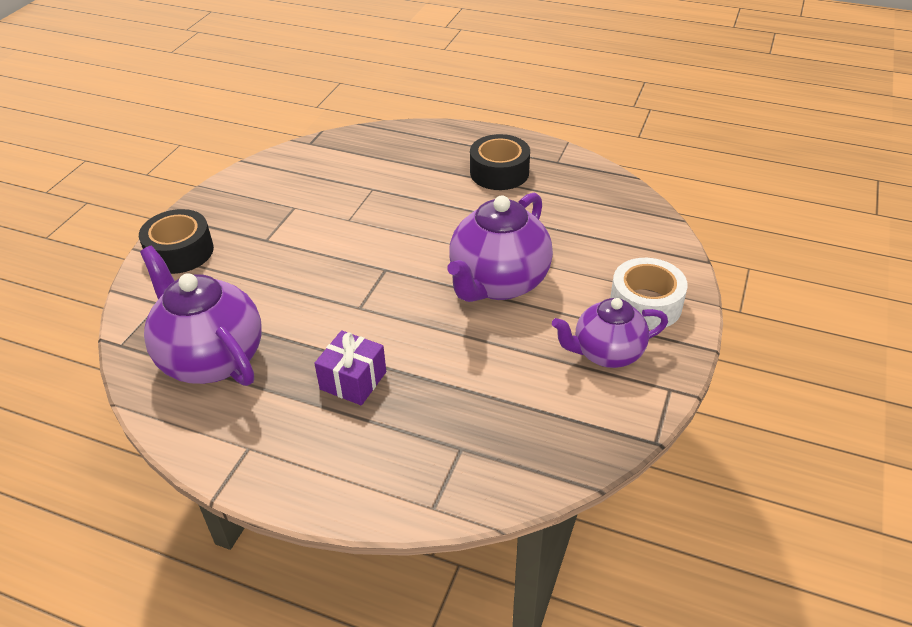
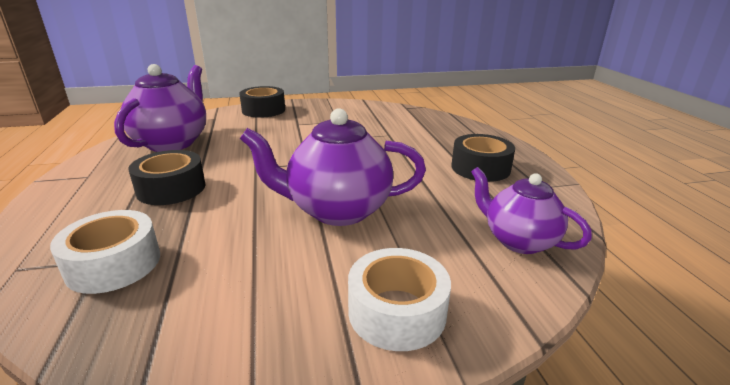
camera: 55 degrees right, 15 degrees down
(353, 380) = (171, 188): purple gift -> black tape
(476, 439) = (114, 264): none -> white tape
(606, 353) = (285, 308): purple teapot -> purple teapot (518, 240)

